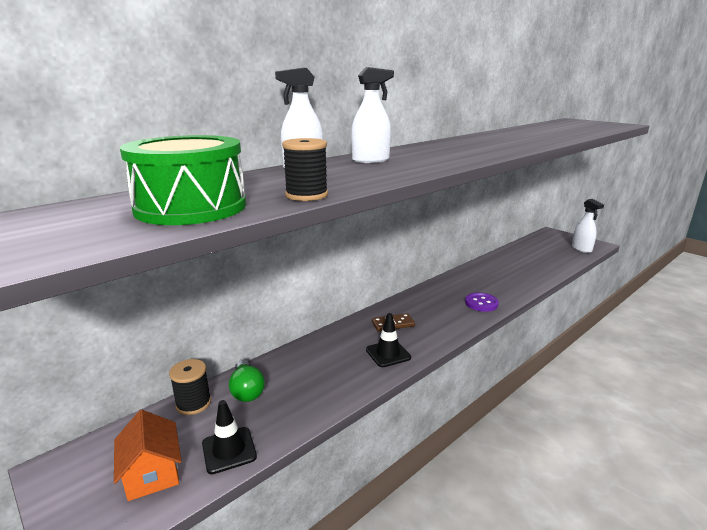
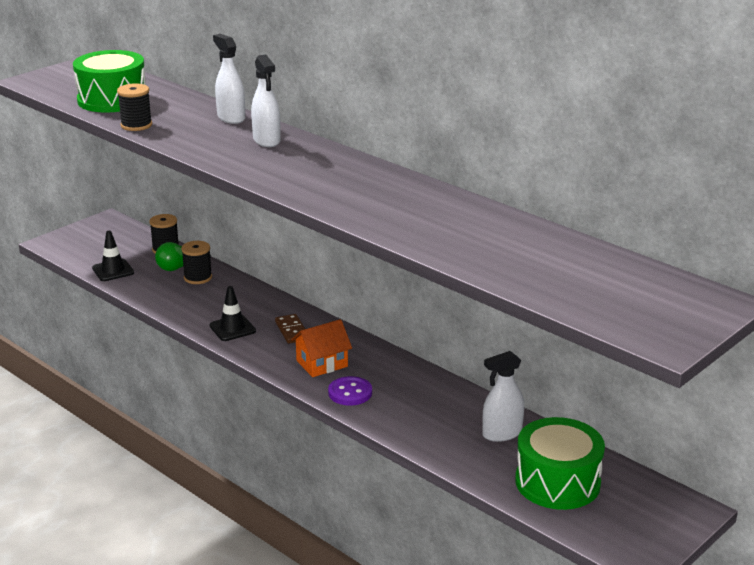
camera: 85 degrees right, 5 degrees up
(152, 473) = (97, 249): orange house -> orange house (322, 363)
(277, 376) = (198, 277): none -> black spool
(548, 254) = (557, 482): none -> green drum
(581, 249) = (601, 529): white spray bottle -> white spray bottle (502, 433)

